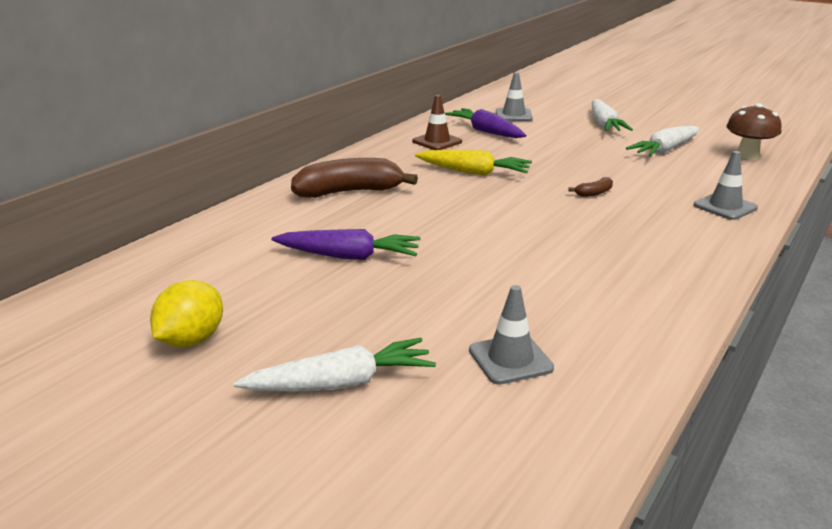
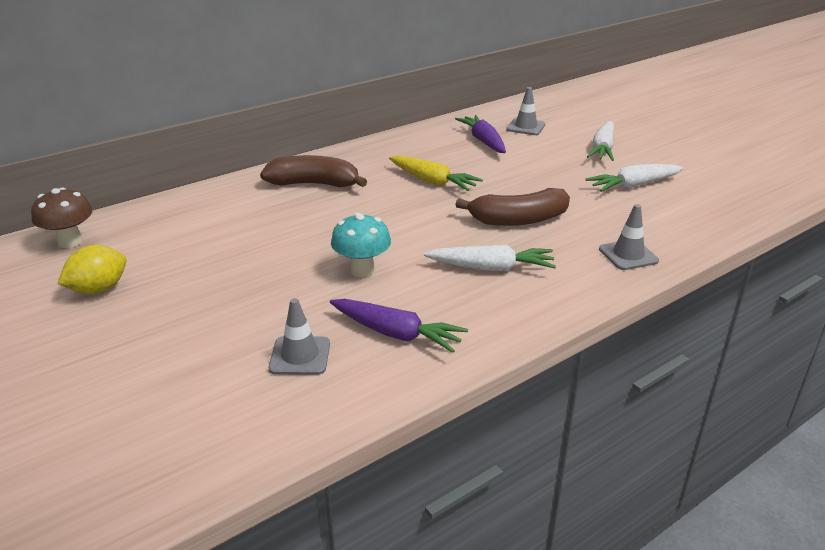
camera: 20 degrees right, 5 degrees up
(341, 383) = (165, 346): white carrot -> white carrot (491, 268)
(348, 256) = (262, 243): purple carrot -> purple carrot (396, 334)
(437, 141) = (430, 145): brown traffic cone -> none
(488, 263) = (362, 270): none -> turquoise mushroom
(594, 193) = (518, 220): brown banana -> brown banana, size x2.38
(747, 156) = (712, 205): brown mushroom -> brown mushroom (70, 242)

